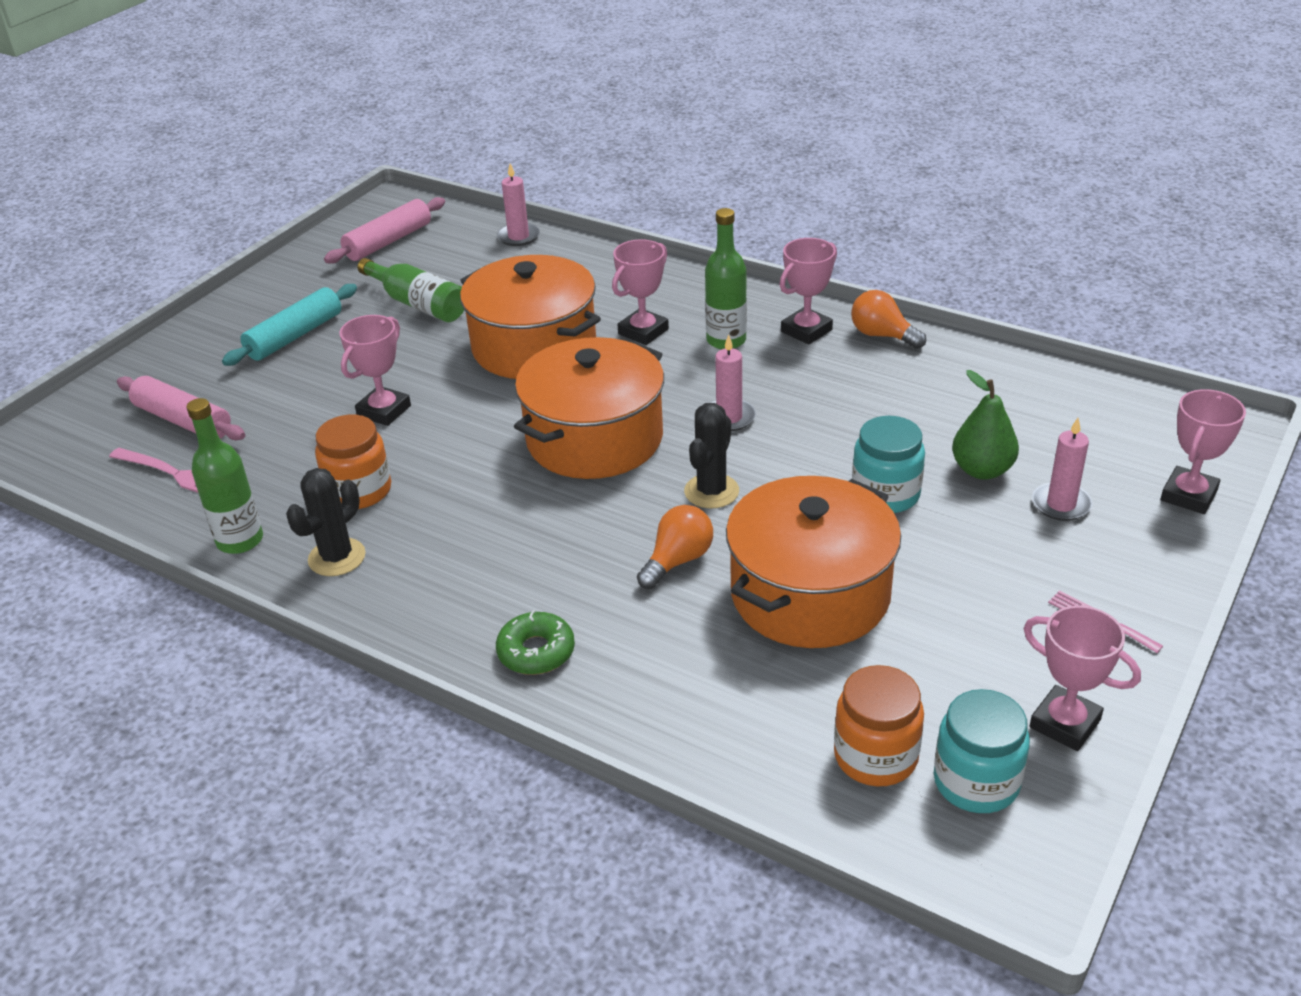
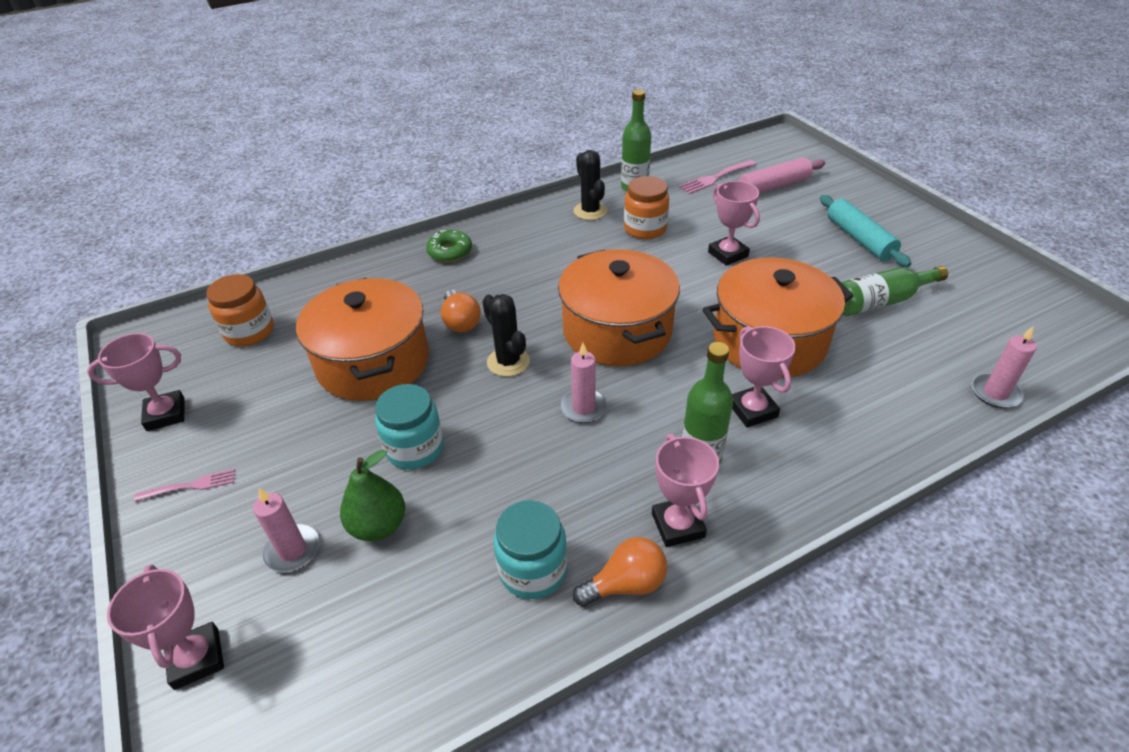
camera: 120 degrees right, 5 degrees up
(388, 242) = (1014, 312): pink rolling pin -> none
(976, 782) = (190, 358): turquoise jar -> turquoise jar (533, 570)

